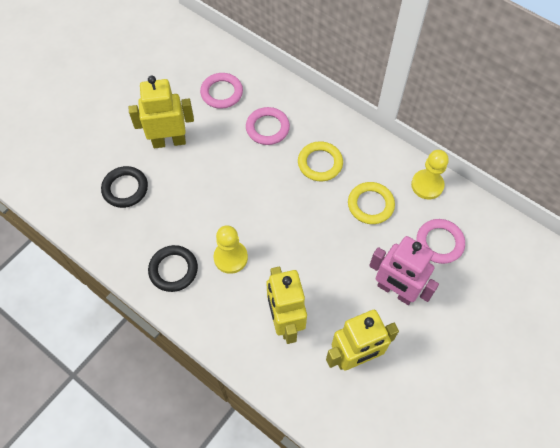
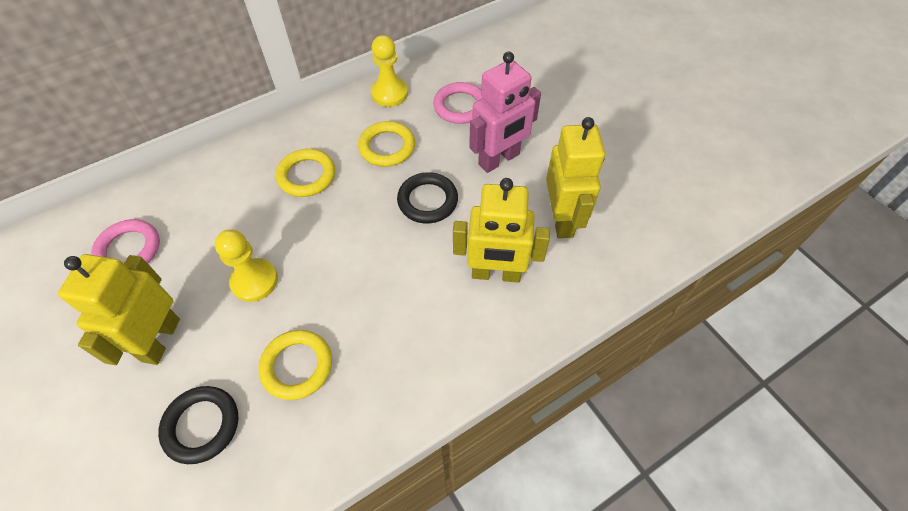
camera: 70 degrees left, 5 degrees down
(173, 270) = (371, 388): black ring -> black ring (427, 201)
(175, 221) = (297, 366): none -> yellow ring
(230, 257) = (386, 310): yellow pawn -> yellow pawn (254, 281)
(267, 128) = (222, 213): pink ring -> none

